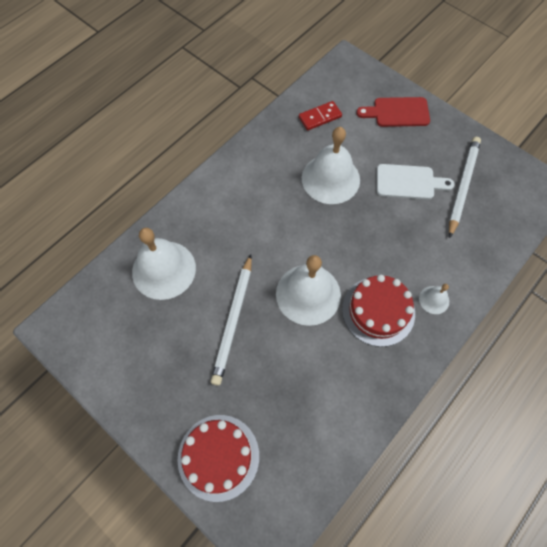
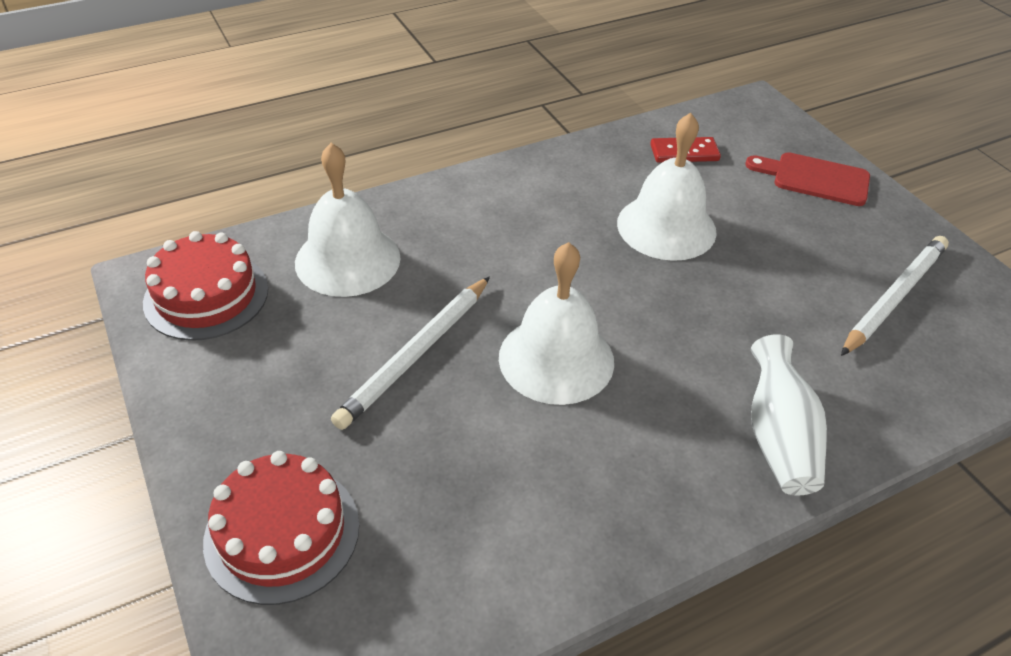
camera: 20 degrees right, 20 degrees down
(378, 311) = (667, 420): red cake -> red cake (206, 296)
(409, 182) = (798, 266): white cutting board -> none
(434, 300) = (778, 437): white bell -> white vase

